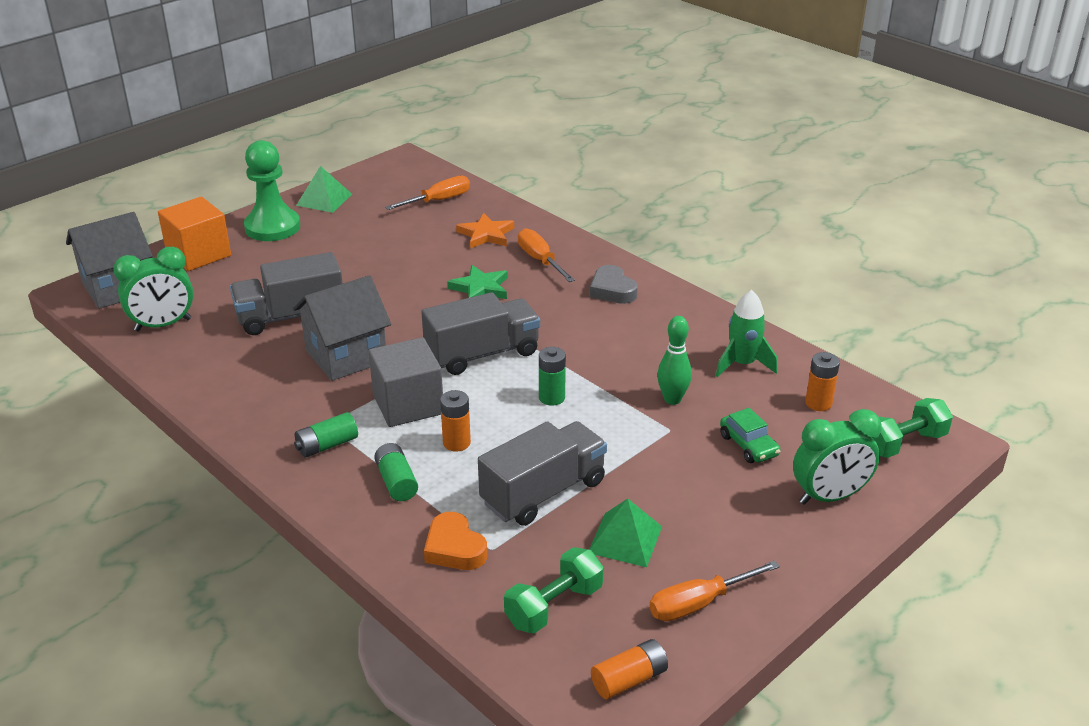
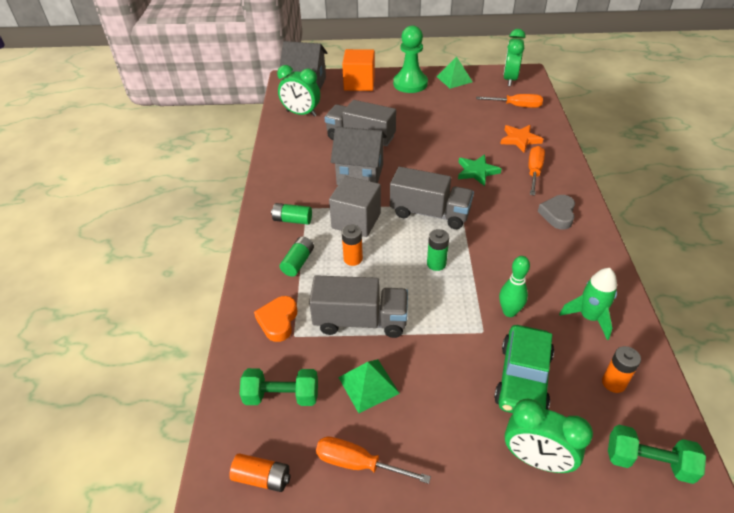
camera: 45 degrees right, 10 degrees up
(394, 174) = (510, 79): none -> green clock
(748, 445) = (522, 379): green car -> green car, size x1.73

